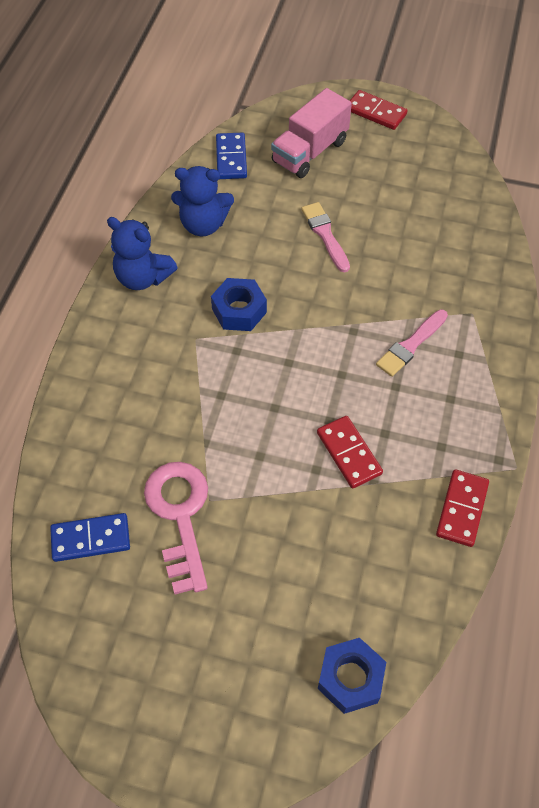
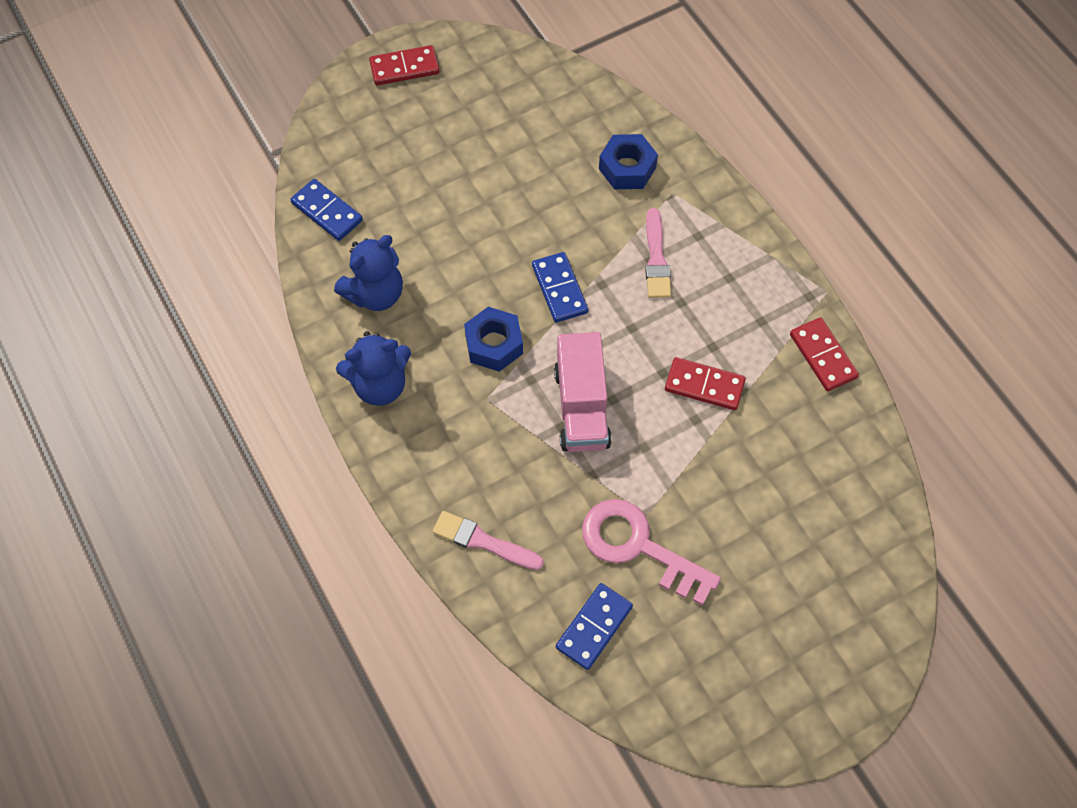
camera: 45 degrees left, 5 degrees up
(310, 152) = (389, 151): pink truck -> pink truck (582, 407)
(321, 312) = (559, 289): none -> blue domino
(325, 235) = (488, 219): pink brush -> pink brush (483, 541)
(350, 678) = (877, 544): blue nut -> blue nut (627, 168)

